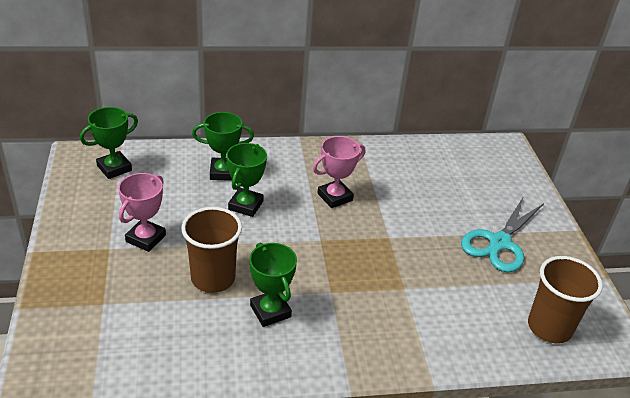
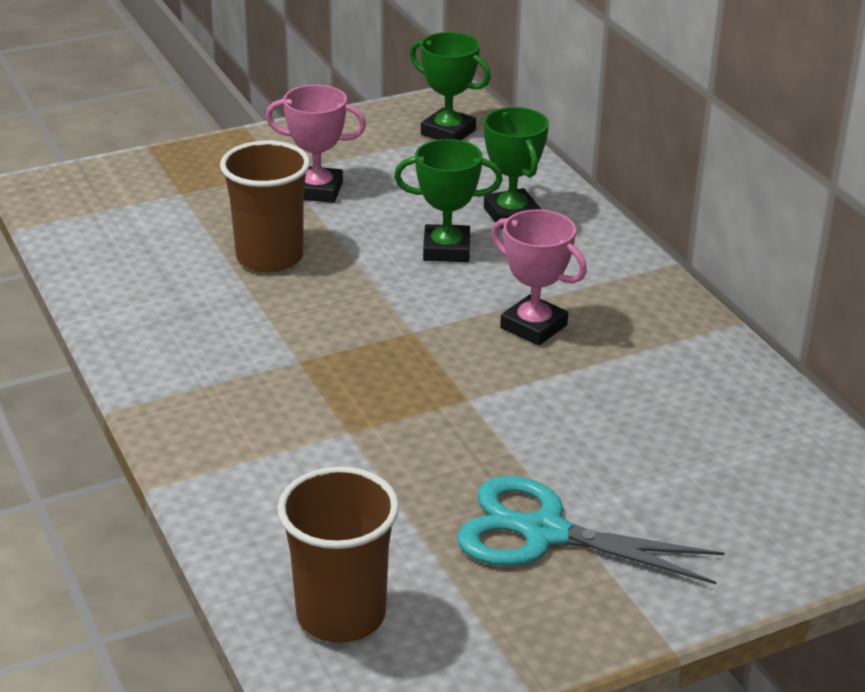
camera: 75 degrees right, 5 degrees down
(270, 311) = (229, 315): green trophy -> none

